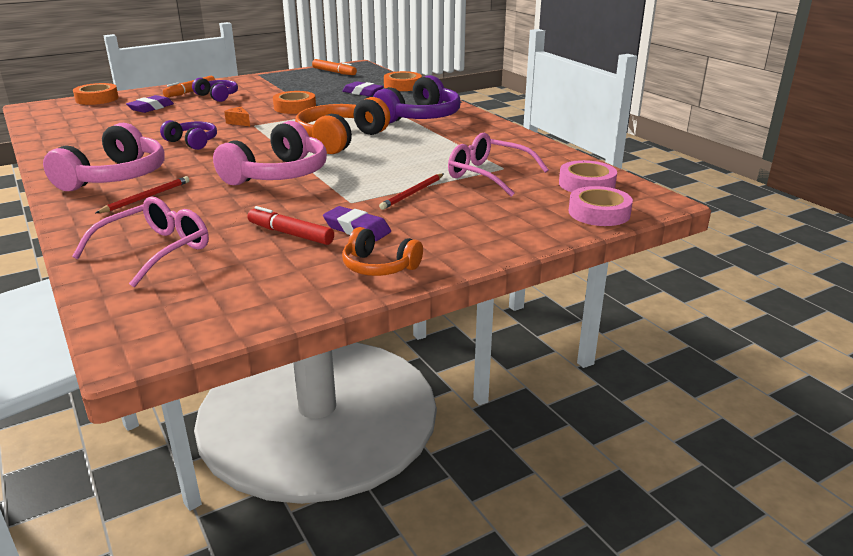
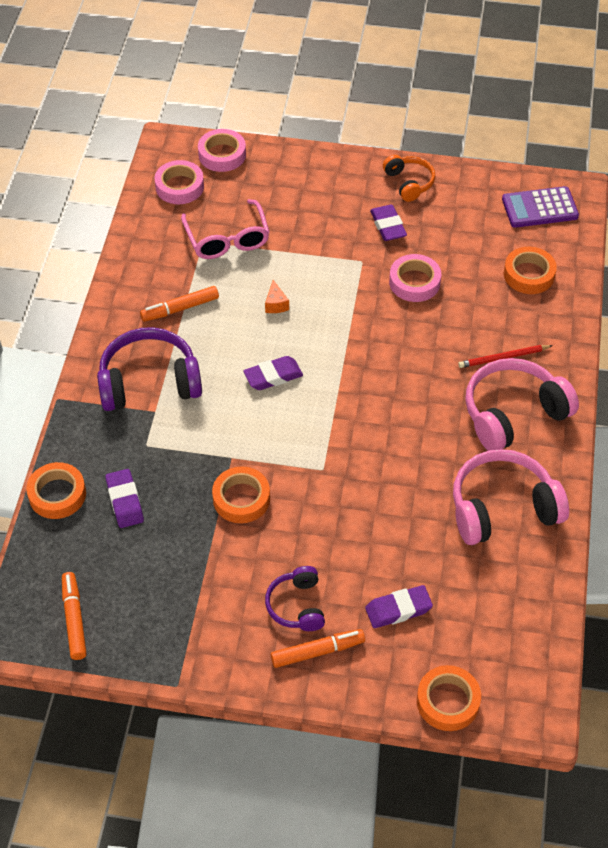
camera: 140 degrees left, 25 degrees up
(155, 251) = (529, 274): pink glasses -> orange tape
(181, 309) = (539, 208): none -> purple calculator
(192, 142) = (409, 458): purple headphones -> none
(239, 122) = (332, 487): orange cheese -> orange cheese (276, 304)
(278, 175) = (380, 336): pink headphones -> pink headphones (502, 508)
(282, 207) = (414, 282): none -> pink tape
(290, 234) = (433, 245): red marker -> none
(340, 139) = (273, 376): orange headphones -> purple eraser
(412, 193) = (309, 247): red pencil -> none
(456, 141) = (180, 309): none -> orange marker

